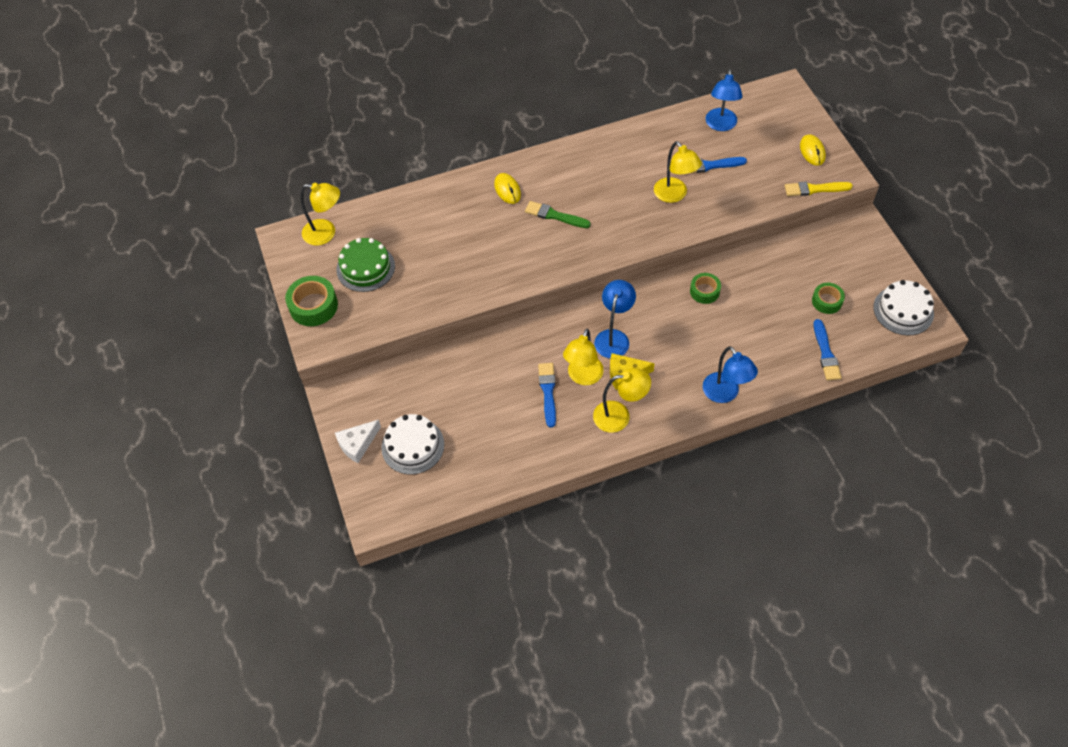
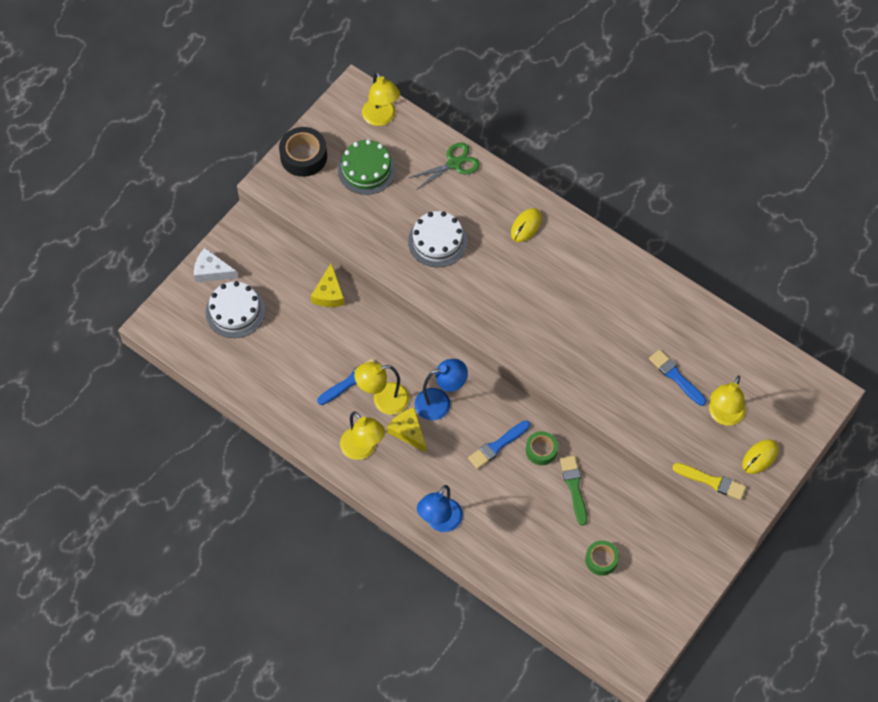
camera: 55 degrees right, 5 degrees up
(313, 306) = (303, 156): green tape -> black tape
(411, 207) = (454, 163): none -> green scissors
(451, 365) = (329, 293): none -> yellow cheese
(554, 215) = (523, 280): green brush -> green brush (574, 487)
(674, 195) = (617, 364): yellow lamp -> yellow lamp (723, 416)
(720, 125) = (735, 360): blue lamp -> none
(814, 189) = (711, 481): yellow brush -> yellow brush turned 150 degrees clockwise
(826, 353) = (540, 585): blue brush -> blue brush (497, 446)
(903, 310) = (636, 632): white cake -> white cake (437, 241)

